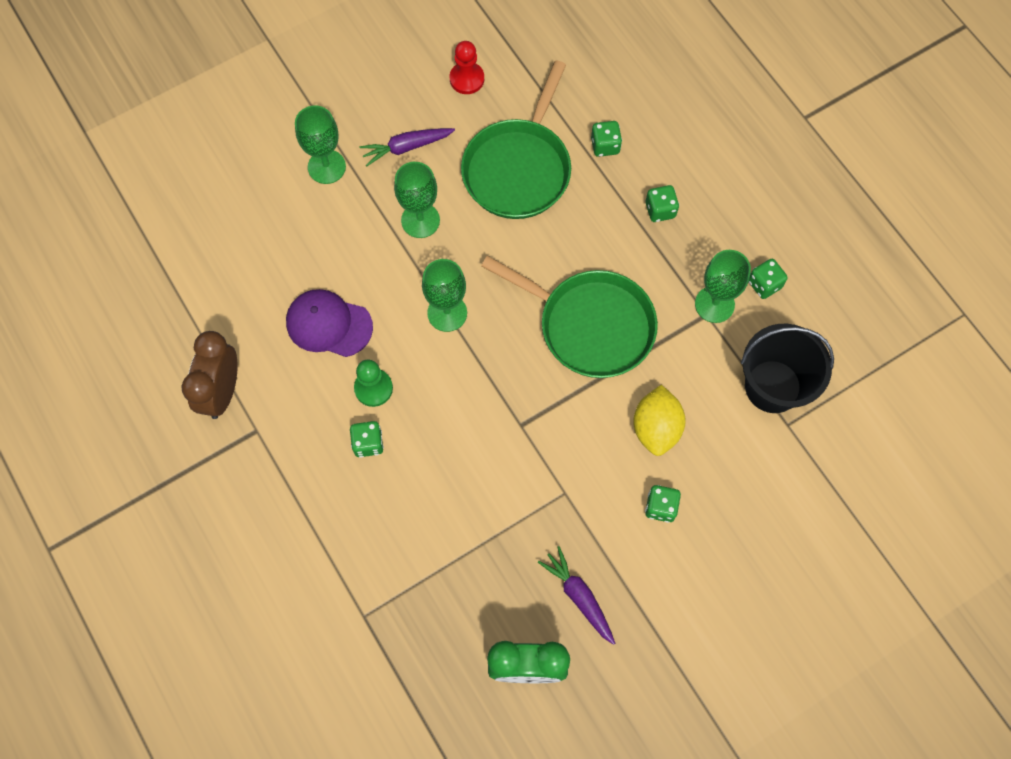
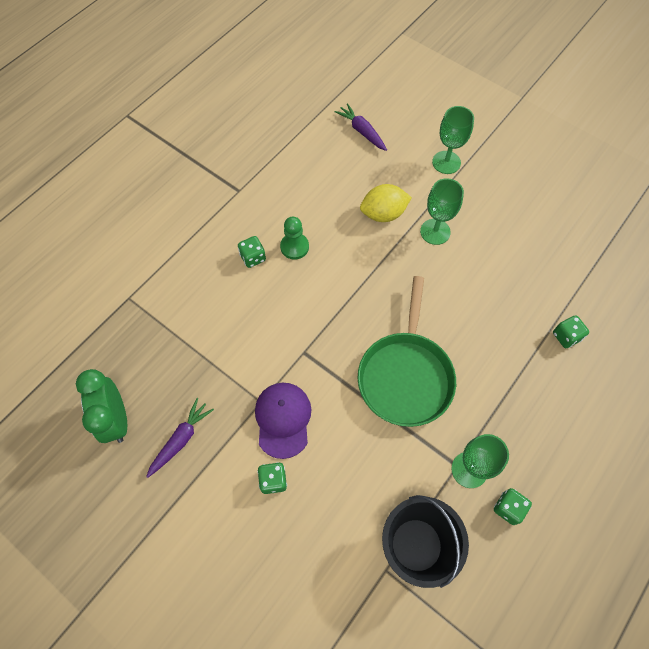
camera: 70 degrees right, 5 degrees down
(222, 392) = (258, 163): brown clock -> none
(329, 324) = (330, 204): purple cap -> purple cap (283, 419)
(406, 147) = (487, 204): purple carrot -> purple carrot (362, 131)
(447, 313) = (371, 273): green goblet -> none
(467, 79) = (565, 222): red pawn -> none
(519, 169) = (511, 281): green pan -> none
(656, 428) = (339, 455): yellow lemon -> yellow lemon (383, 214)
(660, 210) = (532, 397): green dice -> none

